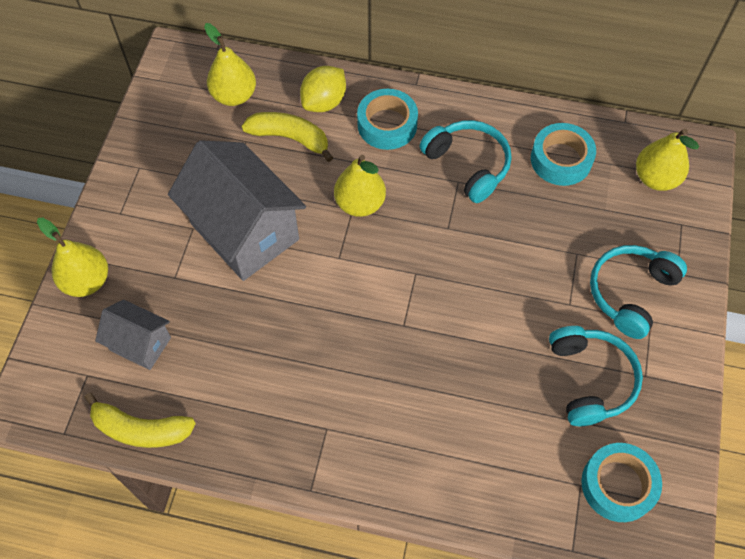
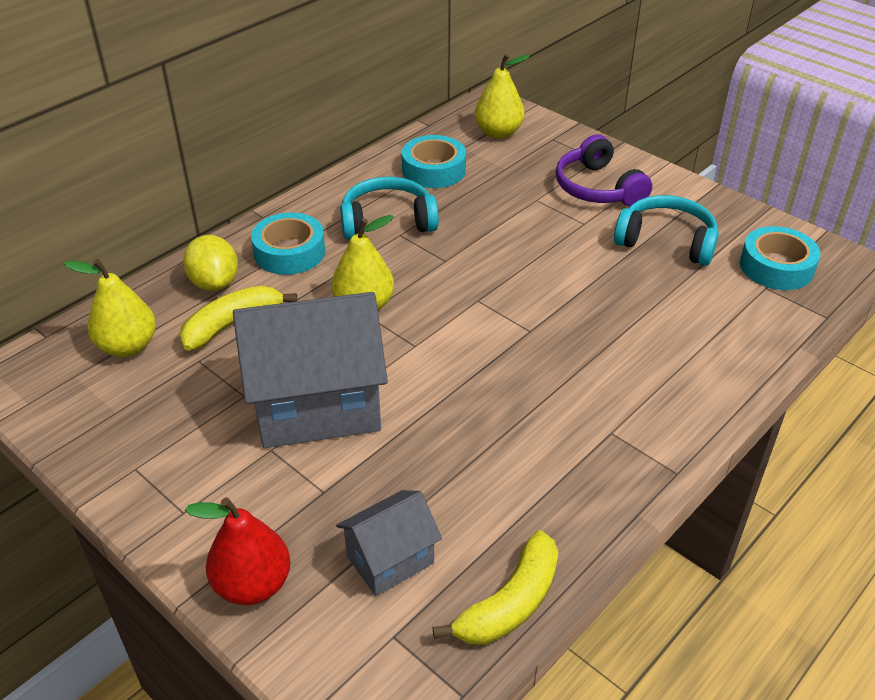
camera: 60 degrees left, 20 degrees down
(87, 281) = (252, 584): yellow pear -> red pear
(631, 293) = (598, 188): turquoise headphones -> purple headphones

